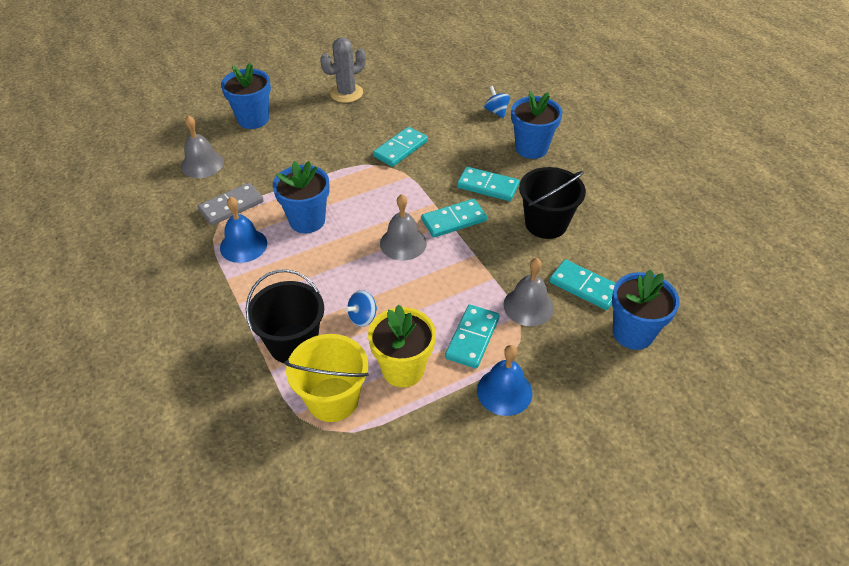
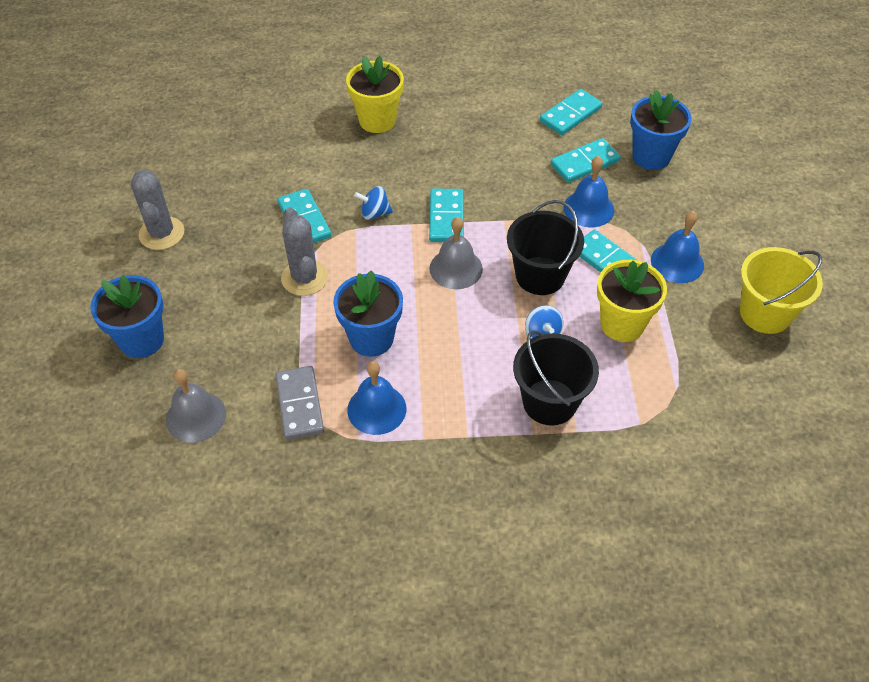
camera: 65 degrees left, 5 degrees up
(333, 399) = (634, 389): yellow bucket -> yellow bucket (765, 313)
(345, 168) = (304, 278): none -> grey cactus
(487, 186) = (412, 174): turquoise domino -> turquoise domino (570, 114)
(496, 111) = (298, 122): blue spinning top -> blue spinning top (374, 213)
(528, 306) = (588, 208): grey bell -> blue bell
(531, 148) = (377, 120): blue flower pot -> yellow flower pot
(546, 223) = (491, 154): black bucket -> black bucket (540, 276)

